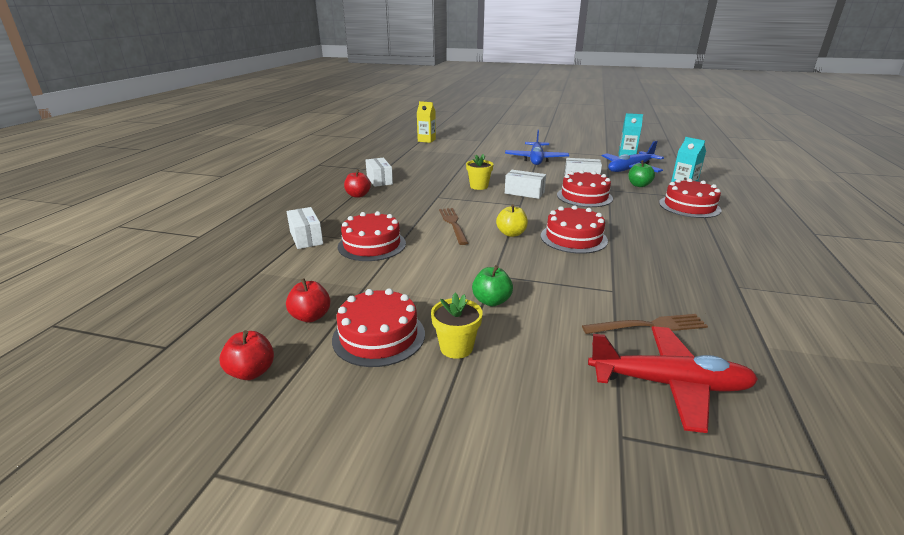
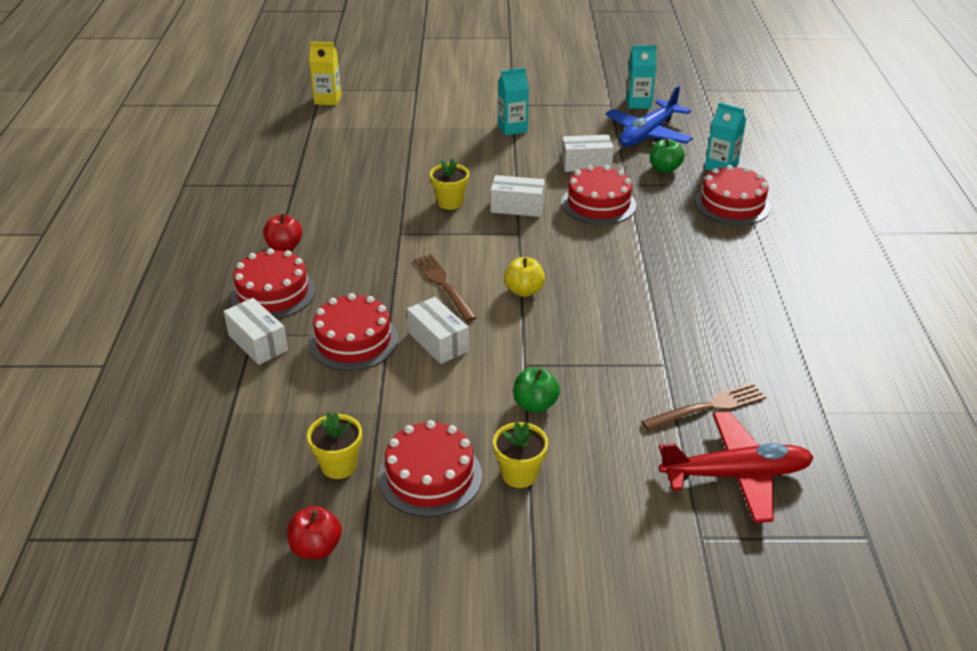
camera: 15 degrees left, 10 degrees up
(311, 316) = (339, 465): red apple -> yellow flower pot
(379, 180) = (299, 209): white box -> white box (438, 342)
(536, 159) = (512, 128): blue plane -> turquoise carton
(573, 238) = (602, 286): red cake -> red cake (273, 293)

